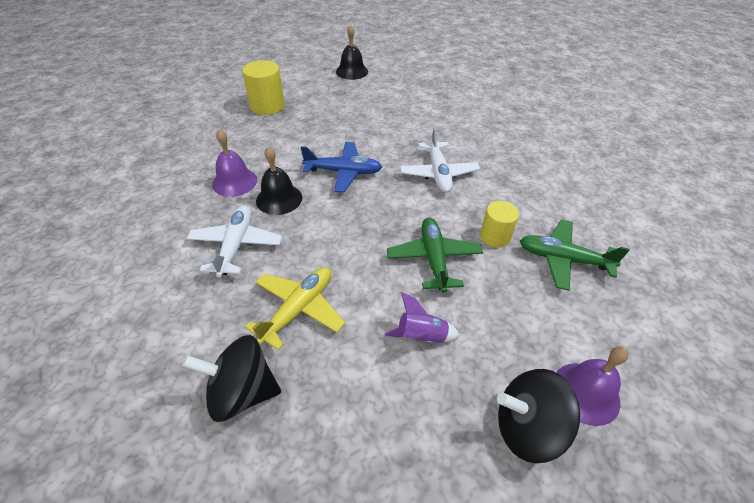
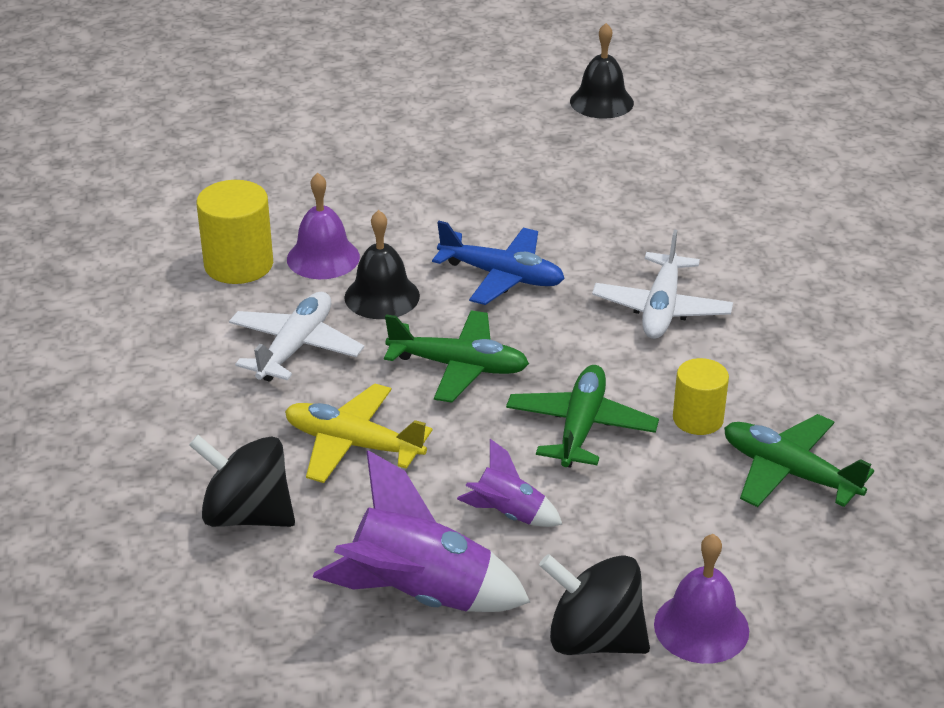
camera: 20 degrees right, 10 degrees down
(267, 106) = (420, 143): yellow cylinder -> yellow cylinder (238, 264)
(298, 309) = (353, 444): yellow plane -> yellow plane turned 120 degrees counterclockwise
(343, 235) = (459, 366): none -> green plane
(393, 427) = (419, 595): none -> purple rocket

